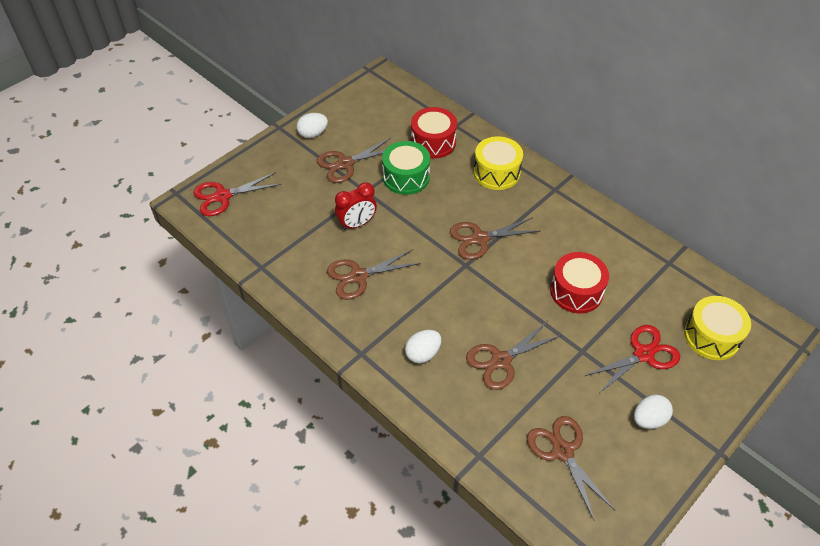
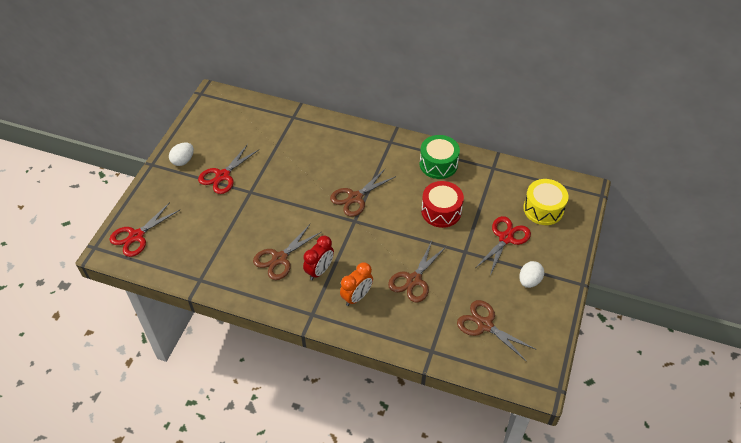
camera: 25 degrees left, 0 degrees up
(345, 164) = (222, 176): brown scissors -> red scissors
(357, 224) = (257, 219): red clock -> red clock (319, 270)
(406, 177) = (276, 170): green drum -> green drum (438, 164)
(423, 354) = (357, 297): white egg -> orange clock
(433, 142) = (282, 136): red drum -> none
(496, 173) = (342, 143): yellow drum -> none

